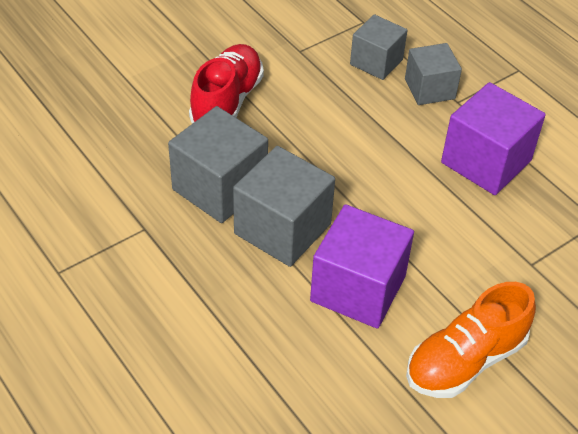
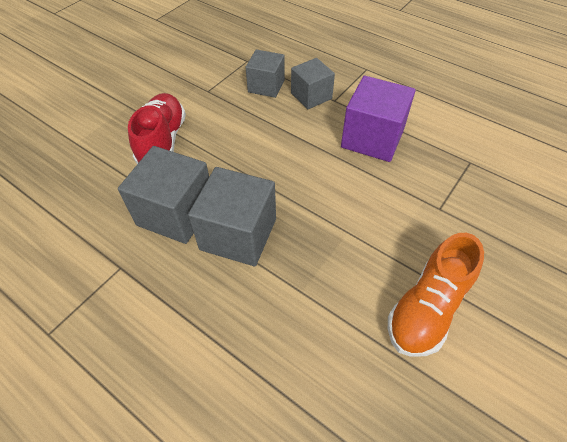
camera: 15 degrees left, 5 degrees up
(358, 288) = (317, 269): purple cube -> none

